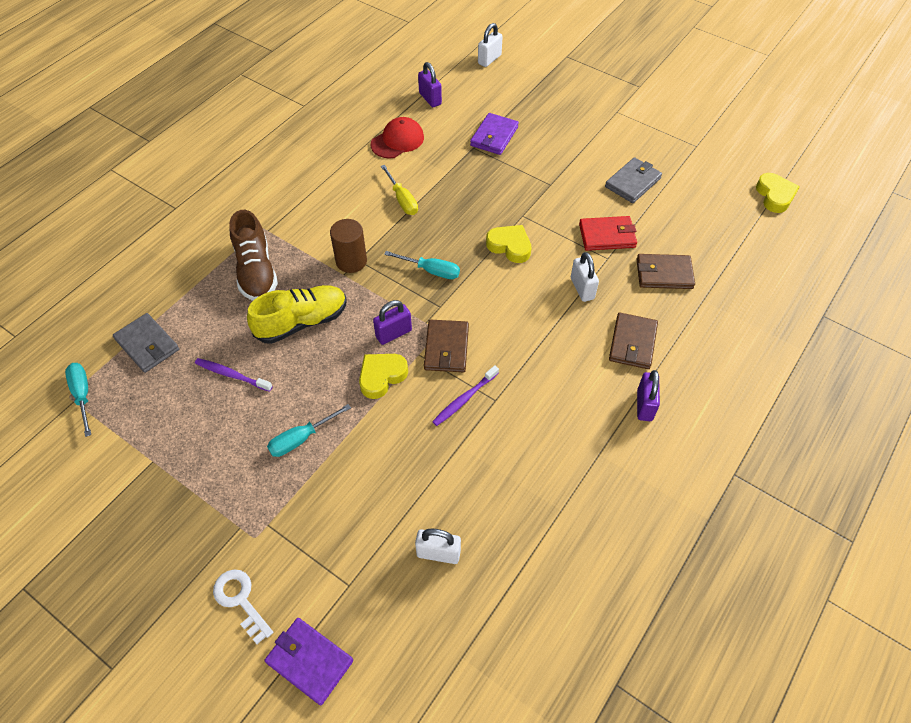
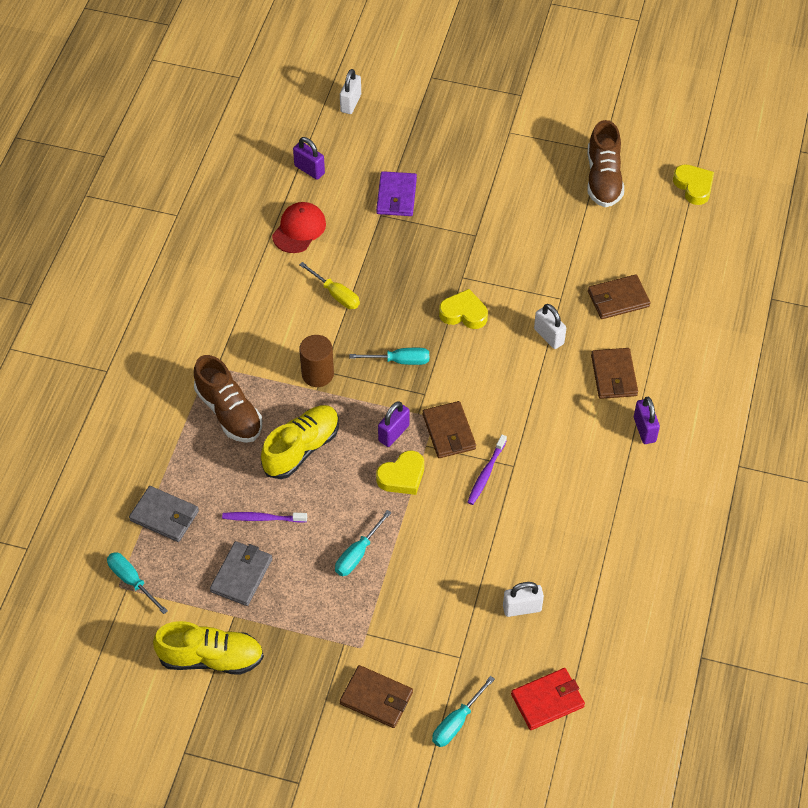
camera: 20 degrees left, 0 degrees up
(107, 497) = (211, 658): none -> yellow shoe
(240, 600) = (376, 698): white key -> brown wallet
(309, 661) = (457, 722): purple wallet -> turquoise screwdriver
(381, 376) = (402, 476): yellow heart -> yellow heart turned 150 degrees counterclockwise
(607, 236) = (551, 275): red wallet -> red wallet (547, 700)
(633, 182) = (555, 210): grey wallet -> grey wallet (241, 575)
(689, 168) = (603, 179): none -> brown shoe

